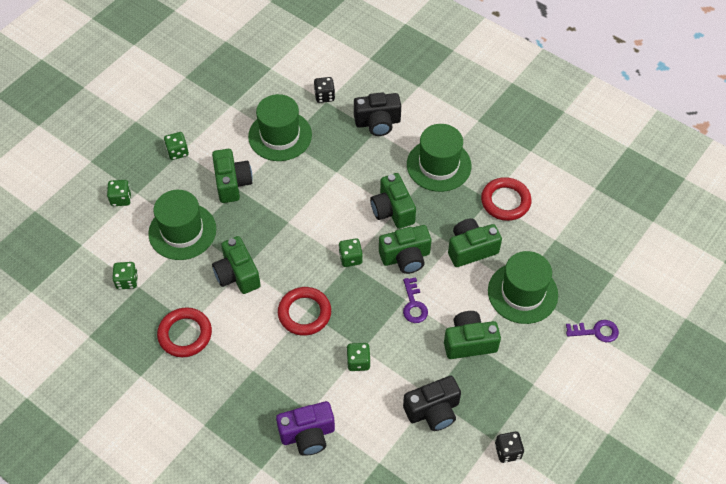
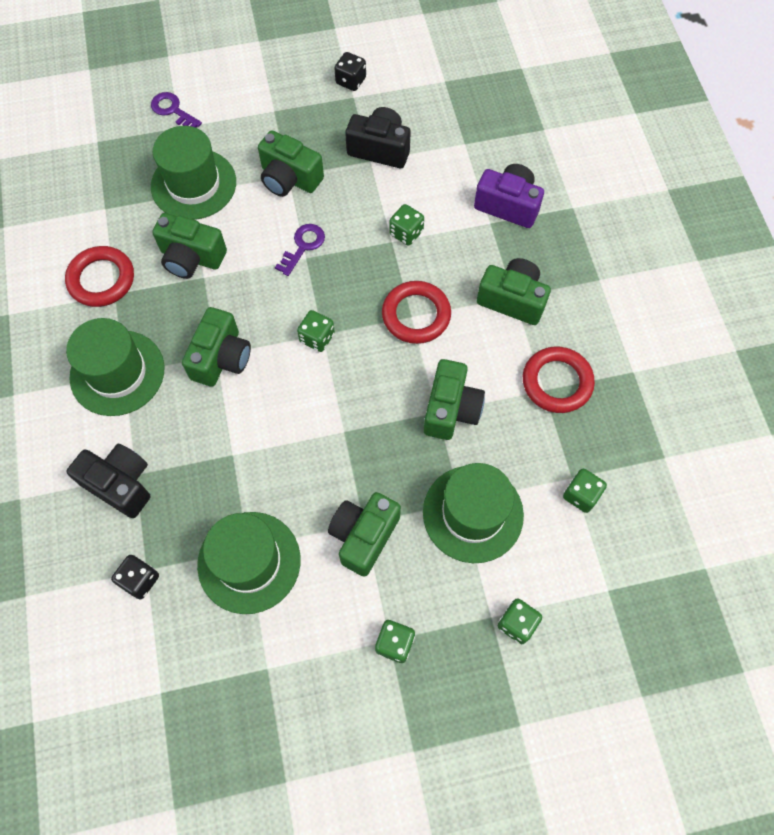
camera: 140 degrees left, 10 degrees up
(405, 257) = (262, 297): green camera -> green camera (512, 300)

